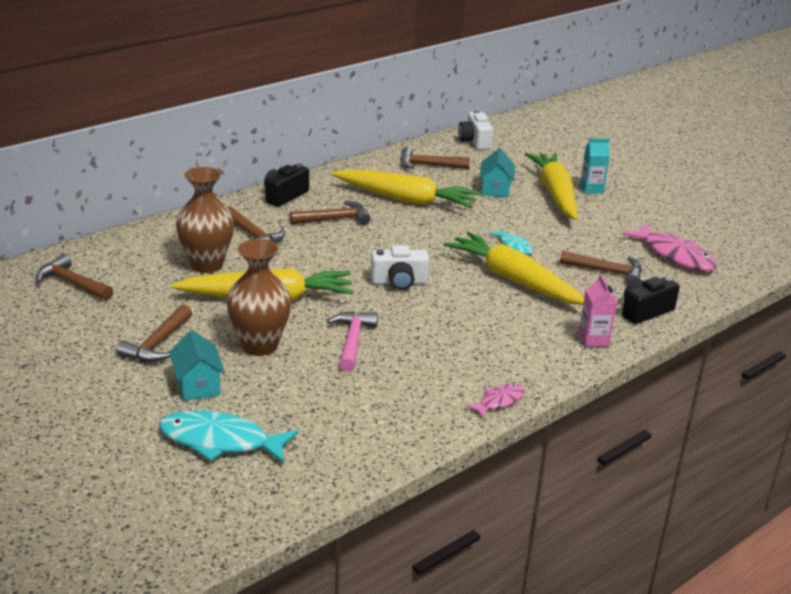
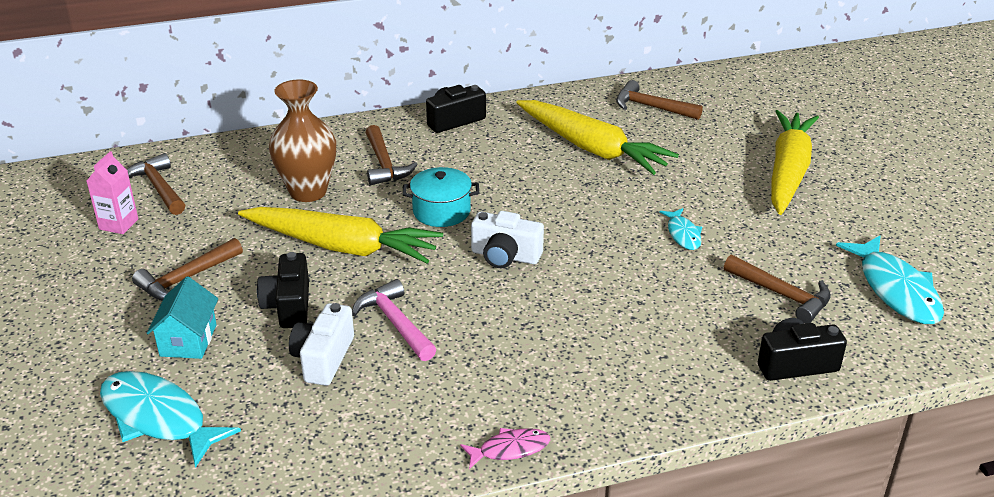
camera: 25 degrees right, 5 degrees up
(259, 346) = (288, 306): brown vase -> black camera
(326, 260) = (441, 211): none -> turquoise pot
(335, 219) = (489, 159): brown hammer -> none
(352, 341) = (395, 323): pink hammer -> pink hammer turned 60 degrees counterclockwise
(475, 141) = (732, 84): white camera -> white camera (323, 358)
(495, 189) = (713, 152): turquoise house -> none
(514, 280) = (649, 282): yellow carrot -> none
(591, 189) = (842, 173): turquoise carton -> none
(593, 340) = (695, 390): pink carton -> pink carton (118, 224)
(674, 255) = (895, 290): pink fish -> turquoise fish

